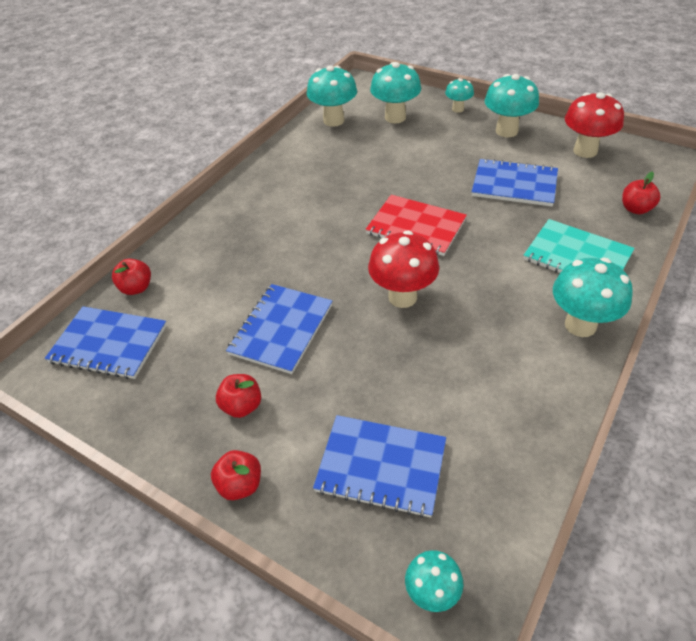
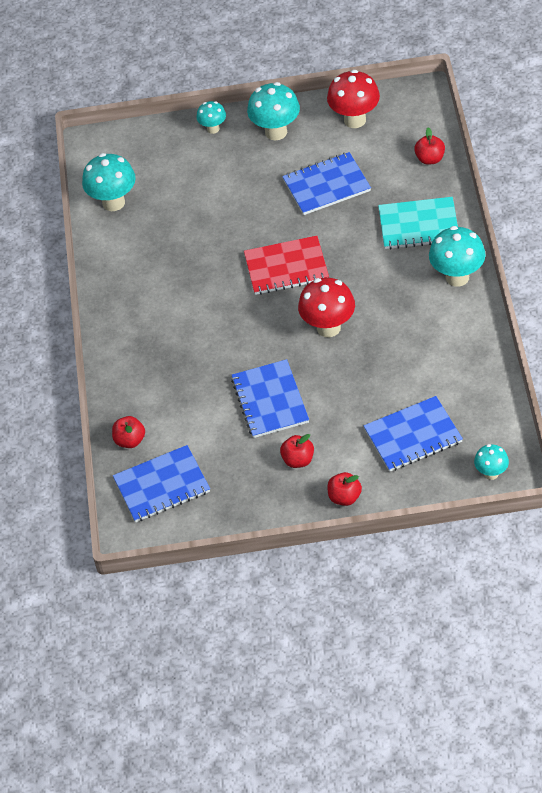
camera: 35 degrees left, 5 degrees up
(395, 117) = (166, 168): turquoise mushroom -> none

